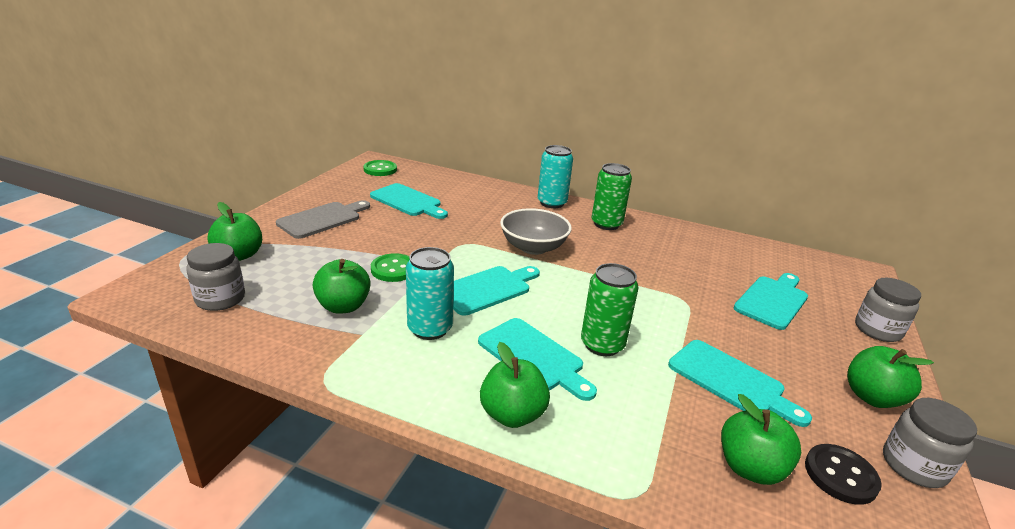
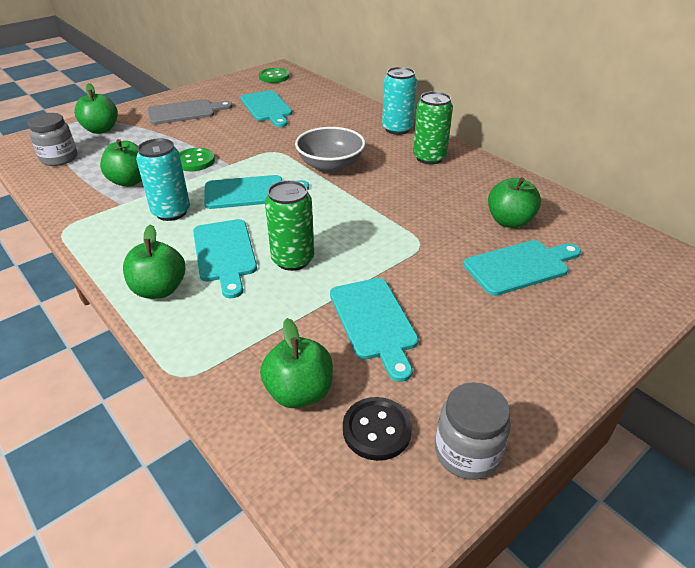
camera: 30 degrees right, 10 degrees up
(872, 397) = (509, 382): green apple -> green apple (509, 221)
(877, 330) = (613, 326): grey jar -> none

